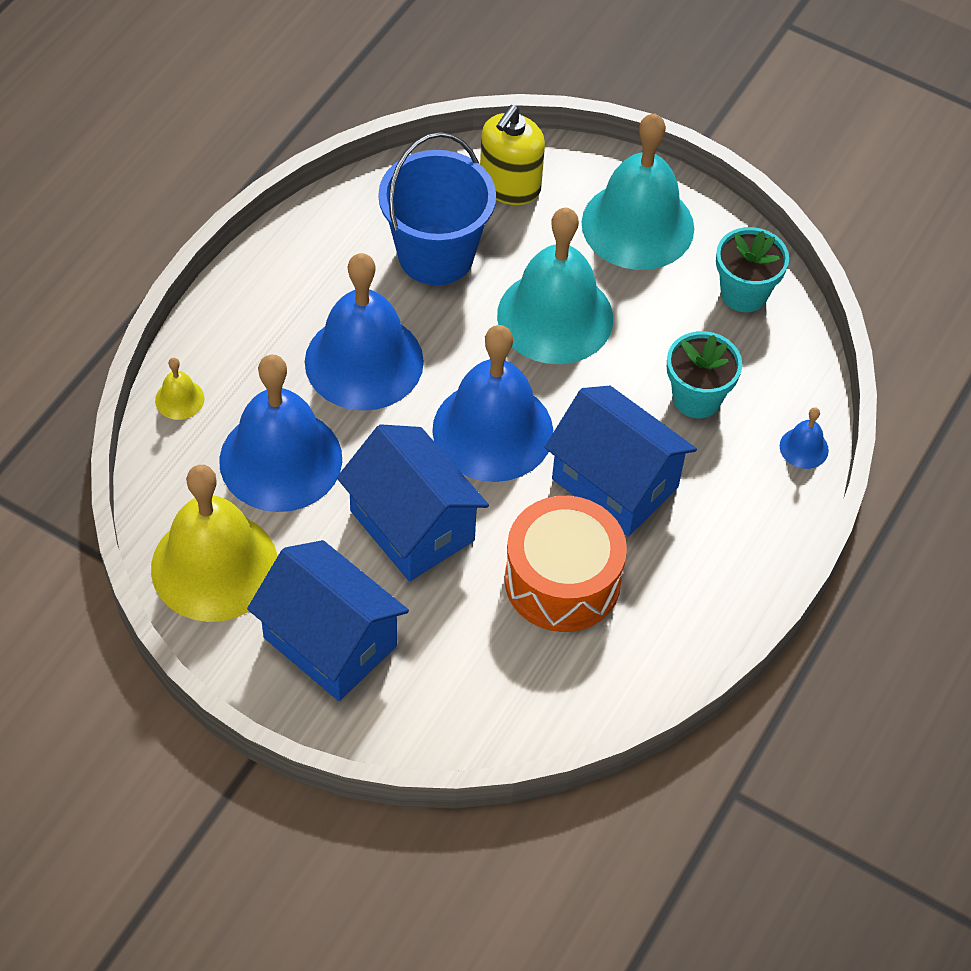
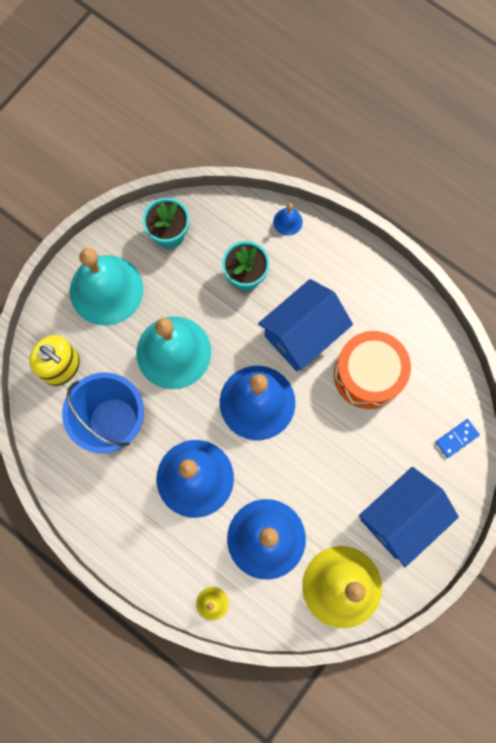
camera: 80 degrees left, 20 degrees up
(412, 525) = (322, 459): blue house -> none
(472, 719) = (456, 438): none -> blue domino

